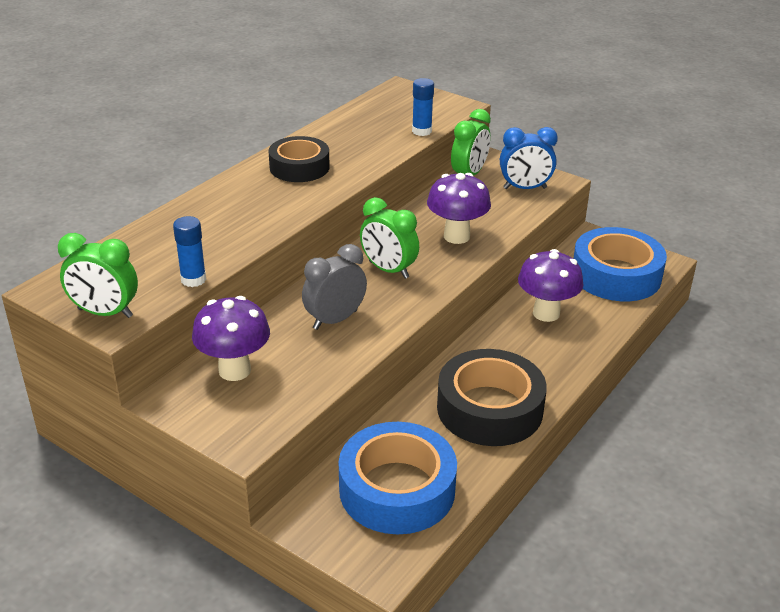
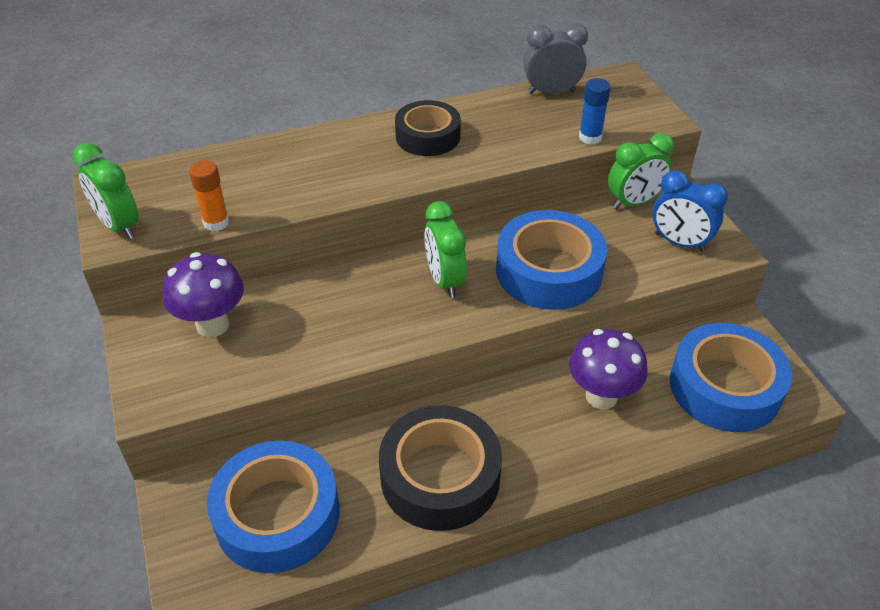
camera: 35 degrees right, 10 degrees up
(193, 279) = (216, 222): blue glue stick -> orange glue stick
(335, 320) = (343, 313): grey clock -> grey clock (551, 92)
(456, 236) = (549, 271): purple mushroom -> blue tape

